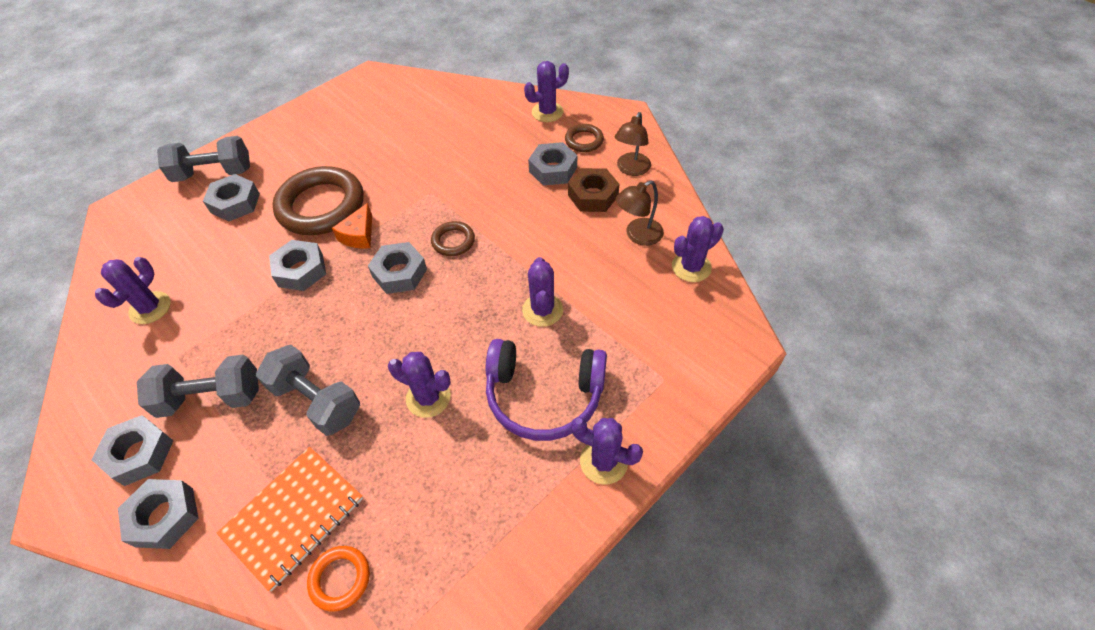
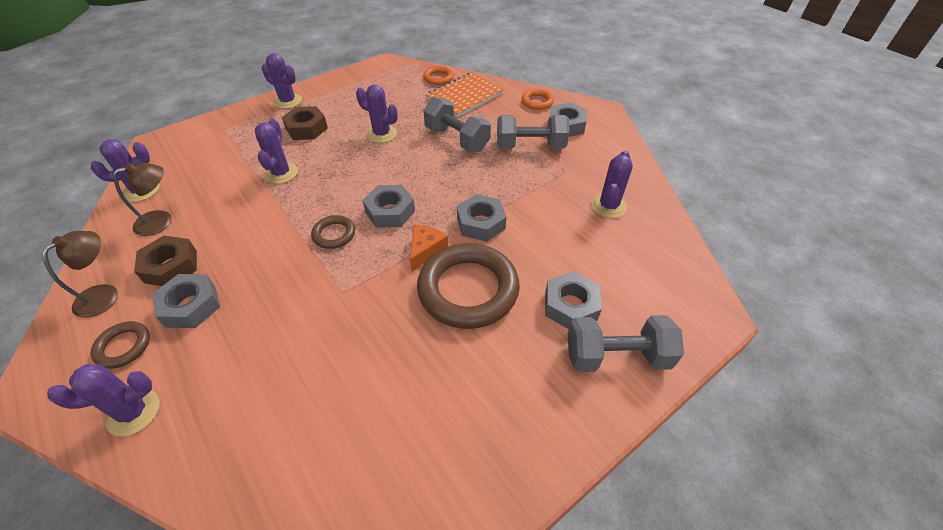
camera: 175 degrees left, 5 degrees down
(164, 517) = (537, 102): grey nut -> orange ring
(544, 396) = (306, 128): purple headphones -> brown nut

